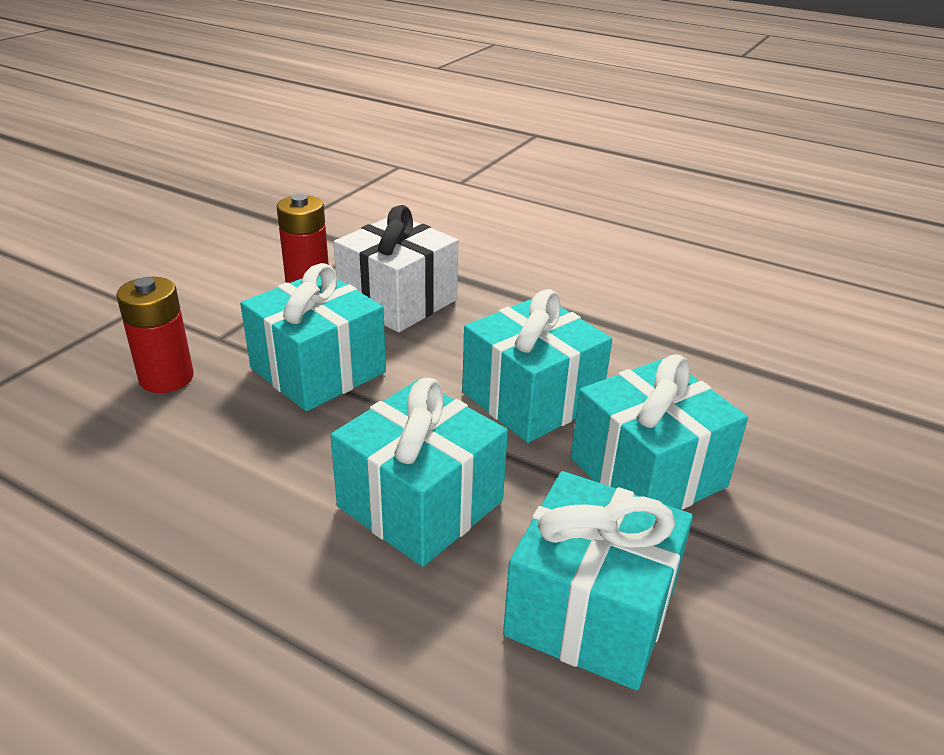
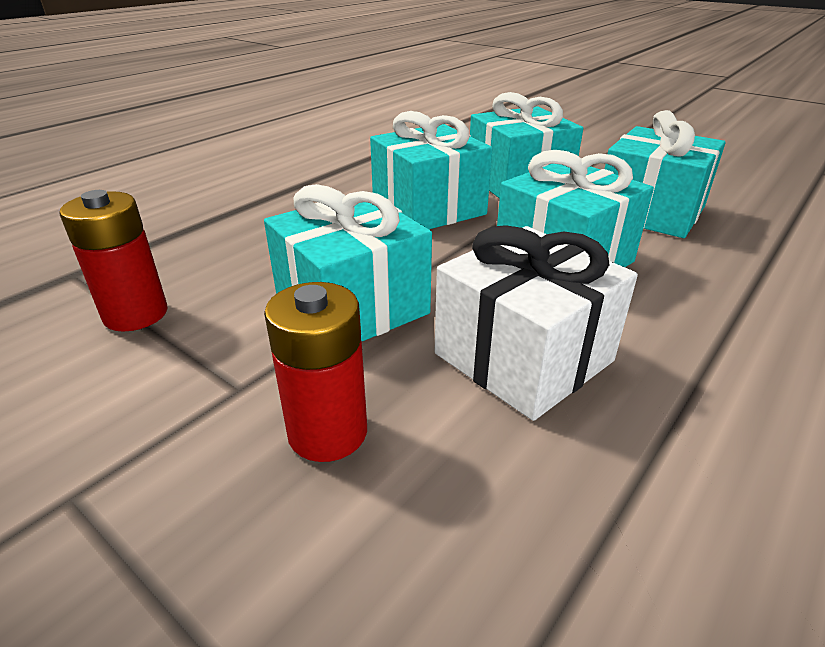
camera: 80 degrees left, 0 degrees up
(397, 301) = (231, 256): white gift -> white gift (523, 357)

